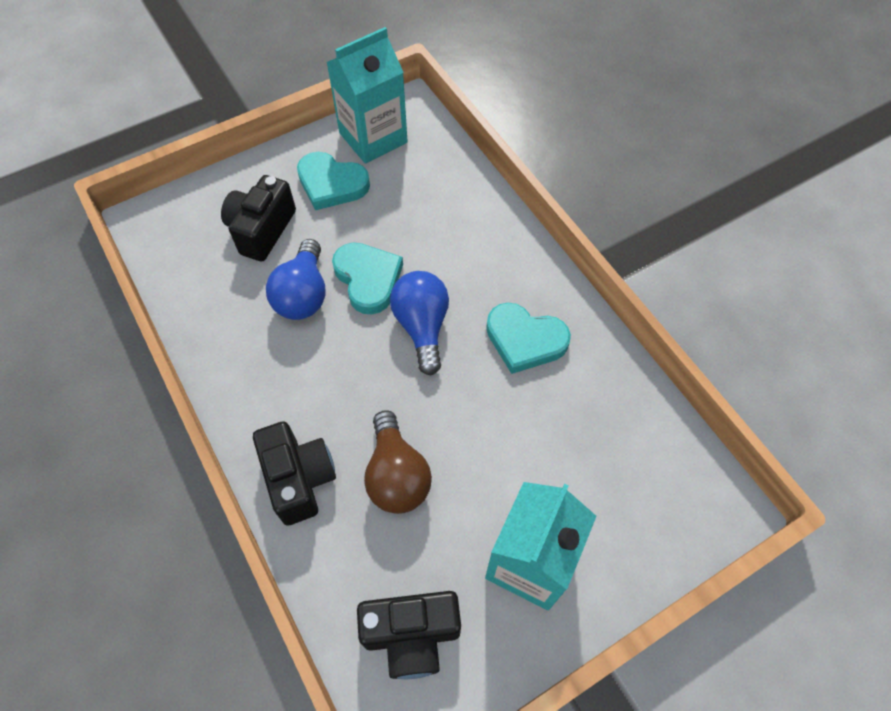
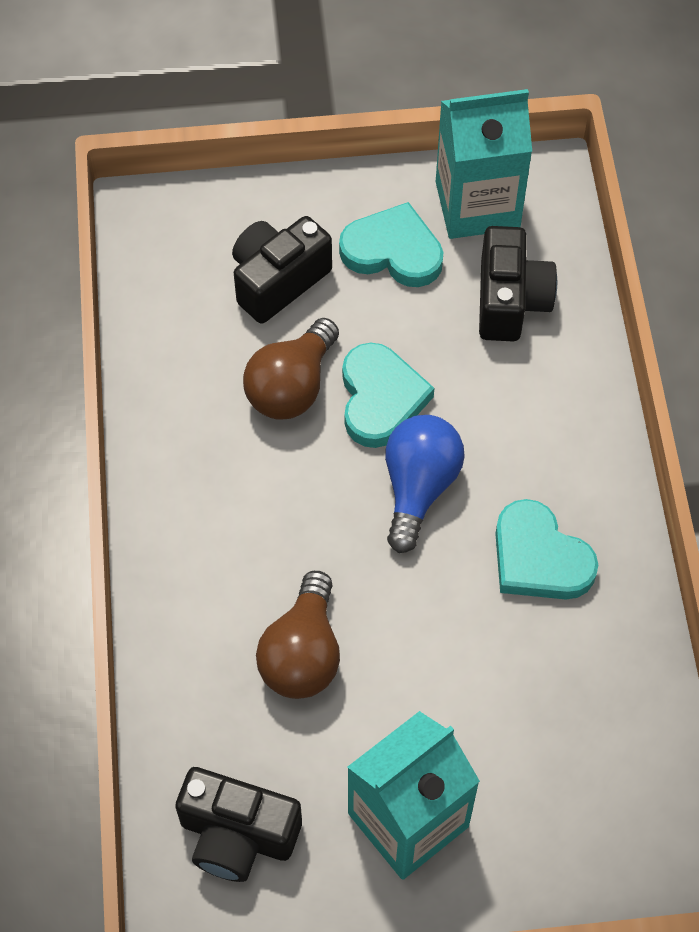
camera: 25 degrees right, 0 degrees up
(299, 479) = (190, 609): black camera -> black camera (510, 301)
(303, 295) = (292, 387): blue light bulb -> brown light bulb
(331, 184) = (393, 251): turquoise heart -> turquoise heart turned 150 degrees clockwise

